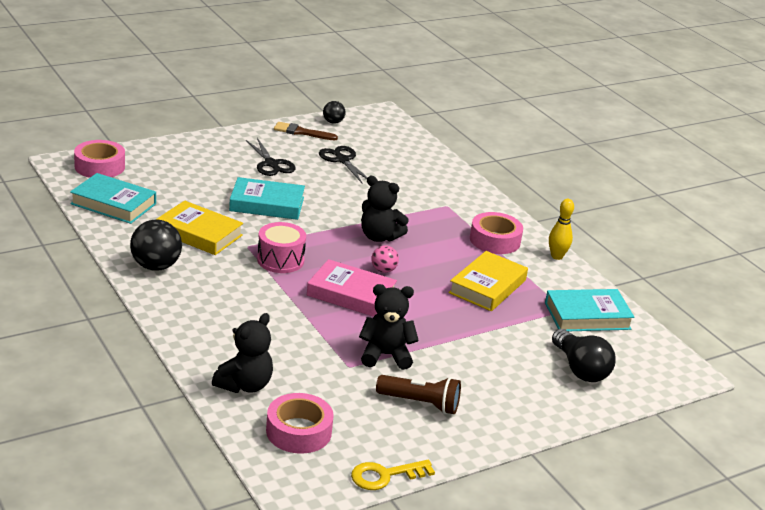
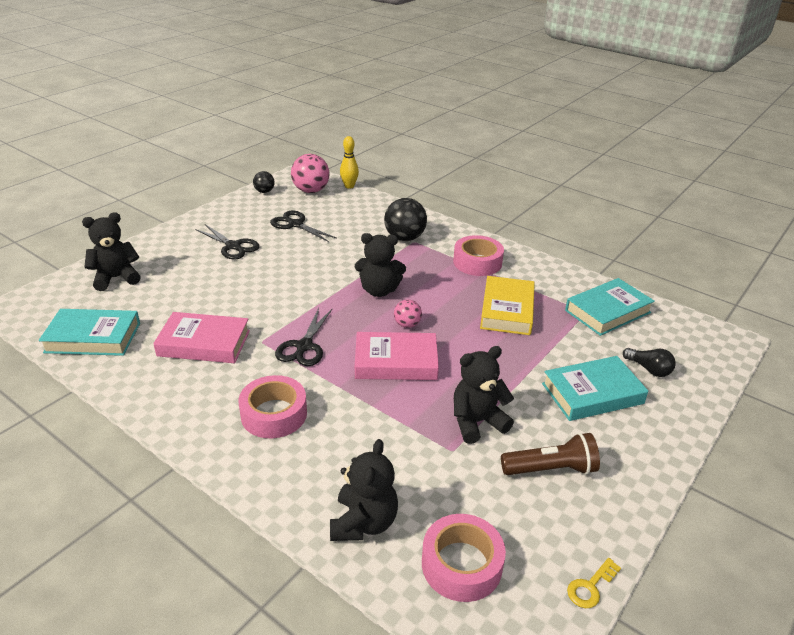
camera: 20 degrees left, 5 degrees up
(99, 166) = (57, 299): pink tape -> pink tape (274, 414)
(155, 163) = (116, 278): none -> black teddy bear
(156, 266) = (178, 399): black ball -> black ball (404, 238)
(199, 233) = (204, 343): yellow book -> pink book
(267, 204) = (253, 289): turquoise book -> turquoise book (592, 393)
(280, 260) = (304, 346): pink drum -> black scissors
(301, 132) = (242, 208): brown brush -> none
(379, 133) = (311, 191): none -> pink ball
(385, 476) = (590, 587): yellow key -> yellow key, size x0.67
(557, 256) = (537, 262): yellow bowling pin -> yellow bowling pin (349, 186)
(580, 369) = (649, 369): black light bulb -> black light bulb, size x0.61

